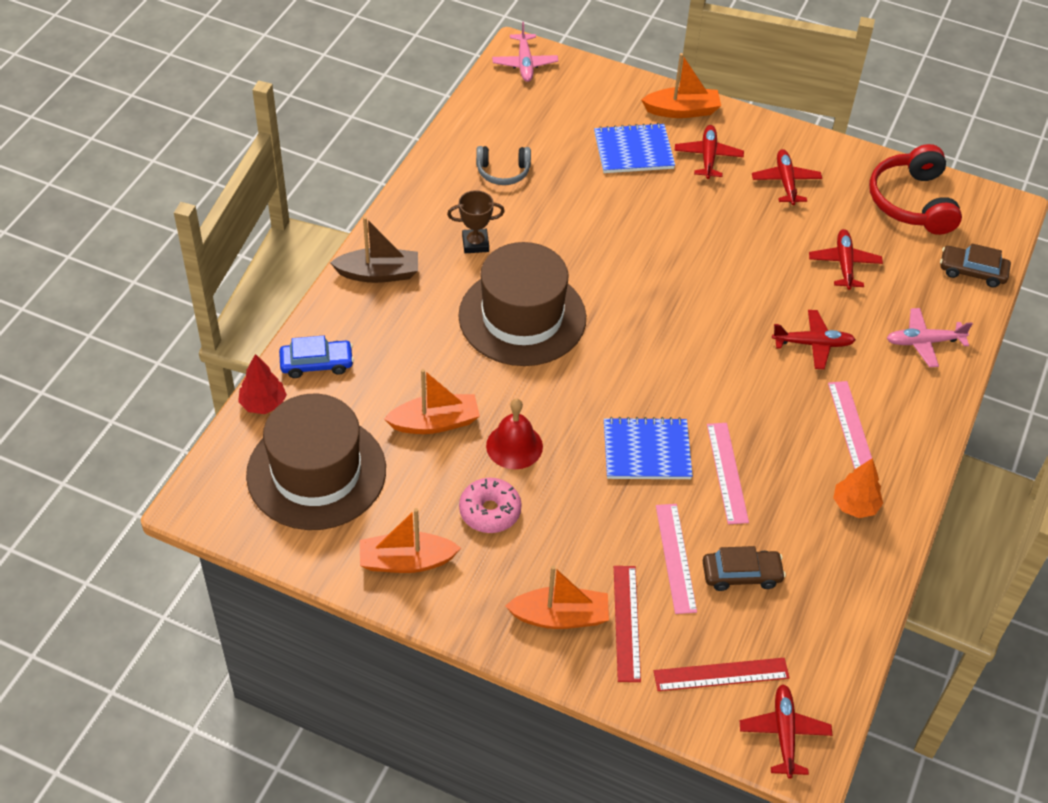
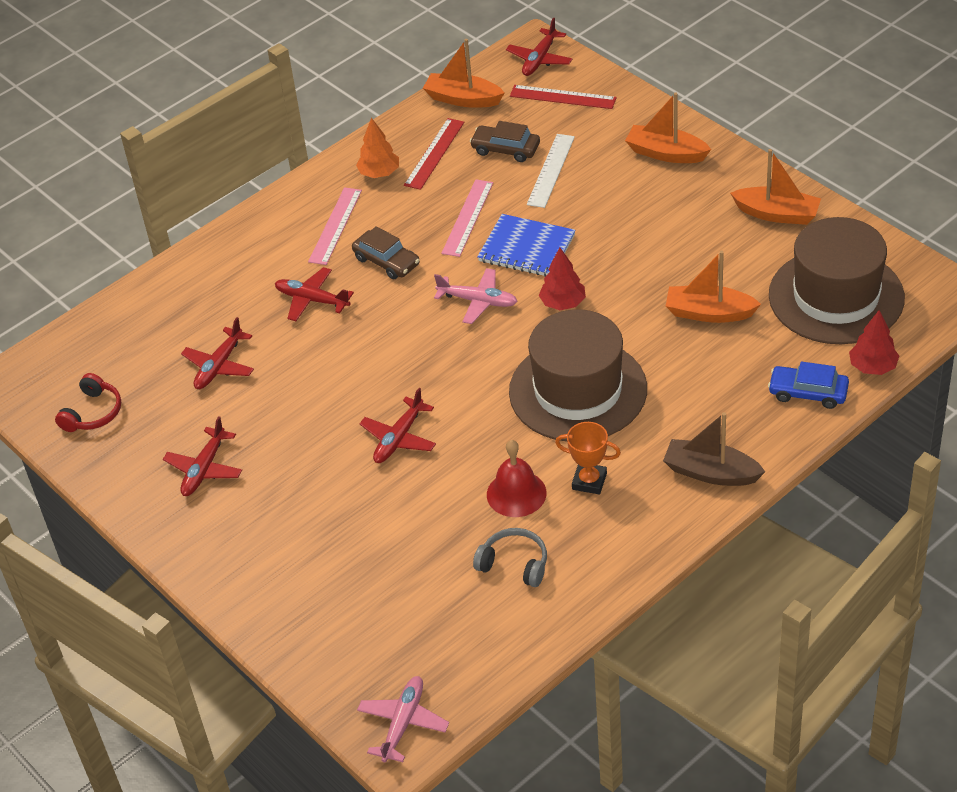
camera: 150 degrees left, 5 degrees down
(475, 244) = (589, 481): brown trophy -> orange trophy
(490, 511) = (689, 233): pink donut -> none
(514, 446) = (643, 278): red bell -> red bell (516, 493)
(579, 398) = (563, 303): none -> red tree
(626, 622) = (616, 139): red ruler -> red ruler (434, 153)
(633, 151) = (345, 552): blue notebook -> none
(675, 557) = (551, 170): pink ruler -> white ruler
(682, 111) = (251, 593): orange boat -> orange boat (463, 99)
(708, 156) = (265, 522): red plane -> red plane (399, 438)
(911, 202) = (93, 413): red headphones -> red headphones, size x0.58
(923, 342) = (210, 278): pink plane -> pink plane (478, 301)
(972, 271) = (103, 329): brown car -> brown car (386, 261)

